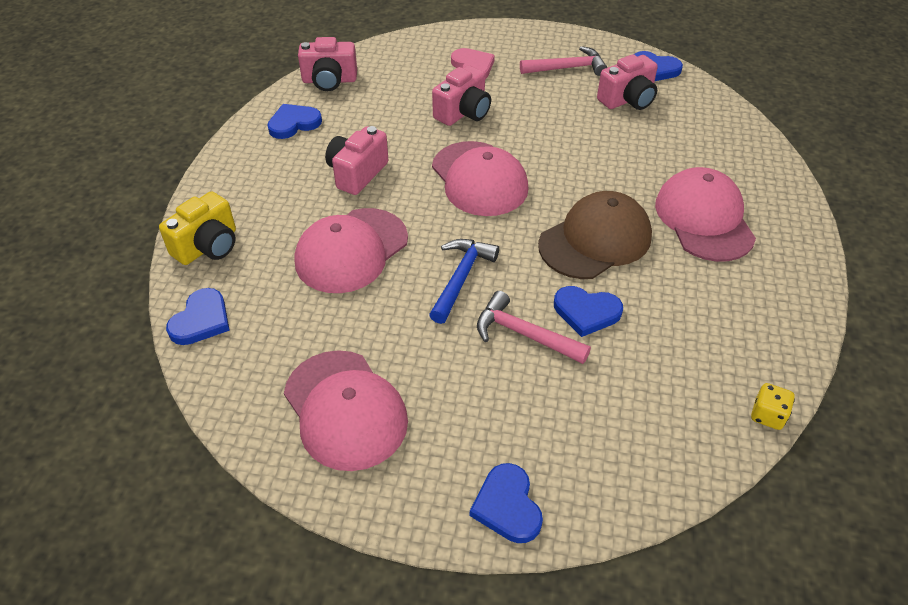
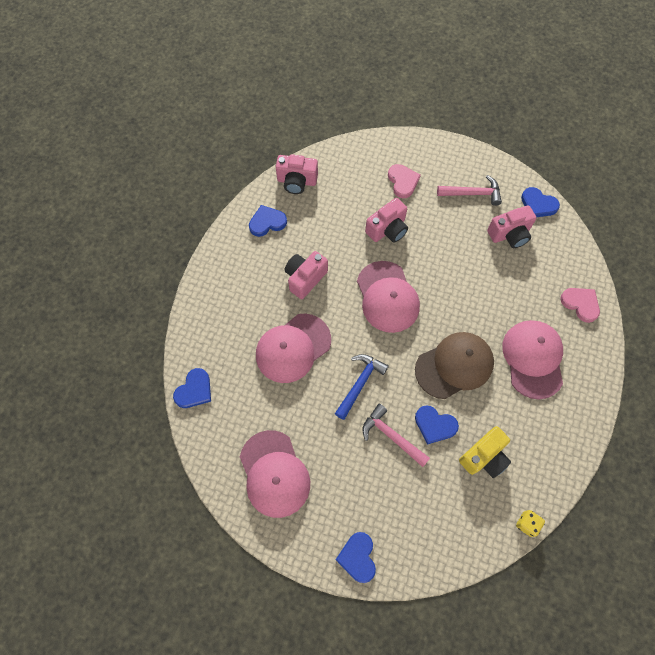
camera: 10 degrees right, 20 degrees up
(208, 246) = (202, 329): yellow camera -> yellow camera (484, 457)
(746, 155) = (580, 304): none -> pink heart

